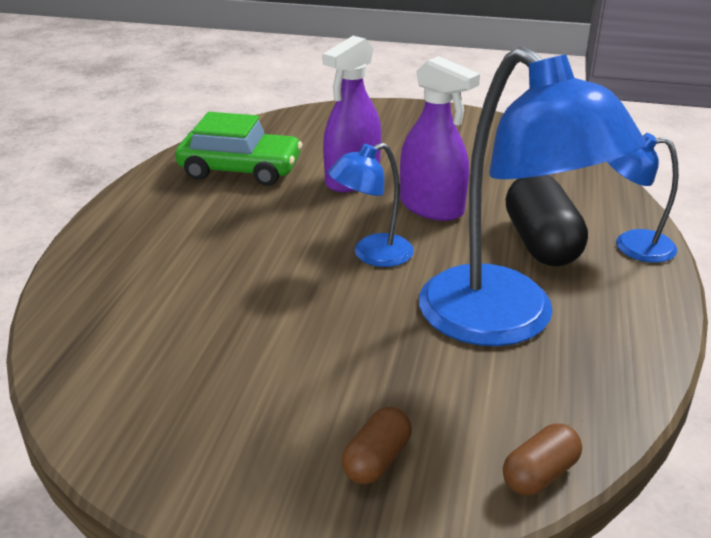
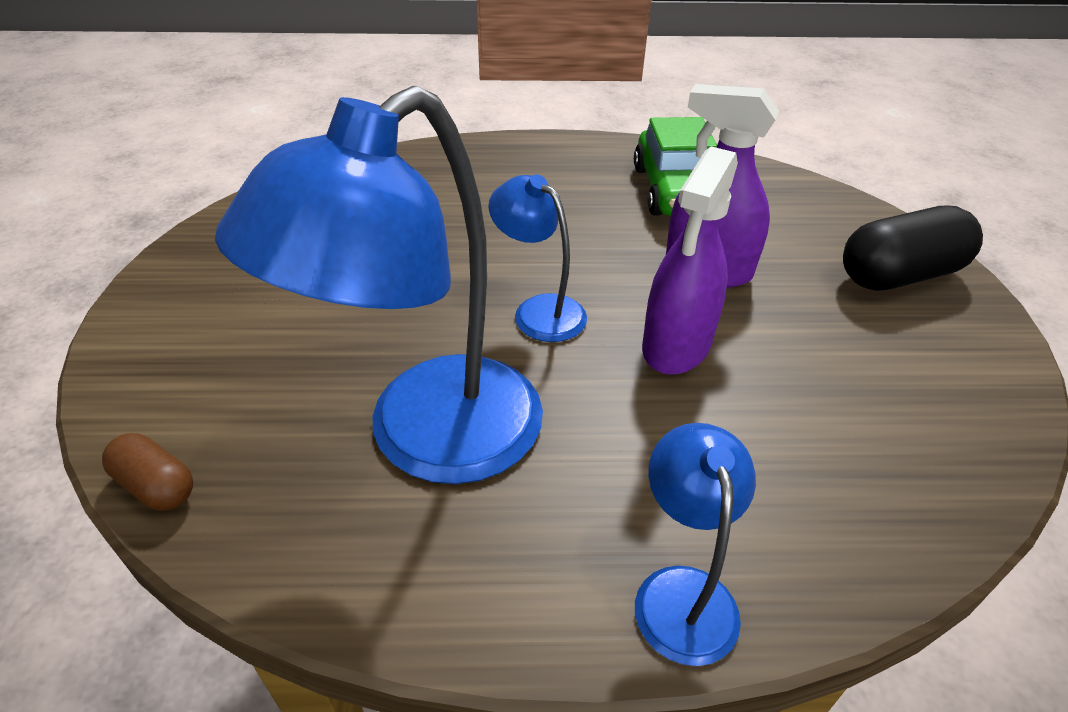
camera: 75 degrees right, 10 degrees up
(377, 460) = (194, 362): brown capsule -> none
(541, 243) = (634, 467): black capsule -> black capsule (899, 275)

